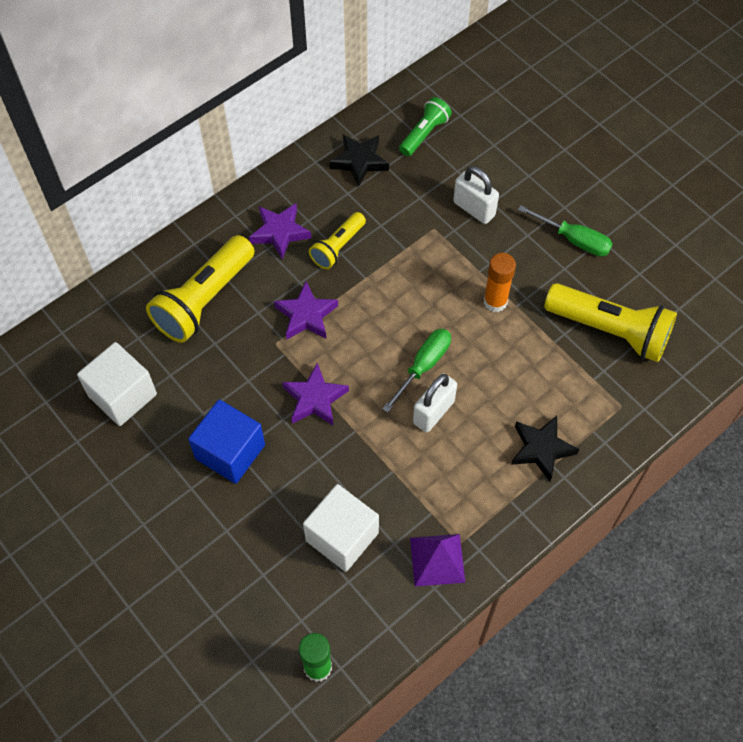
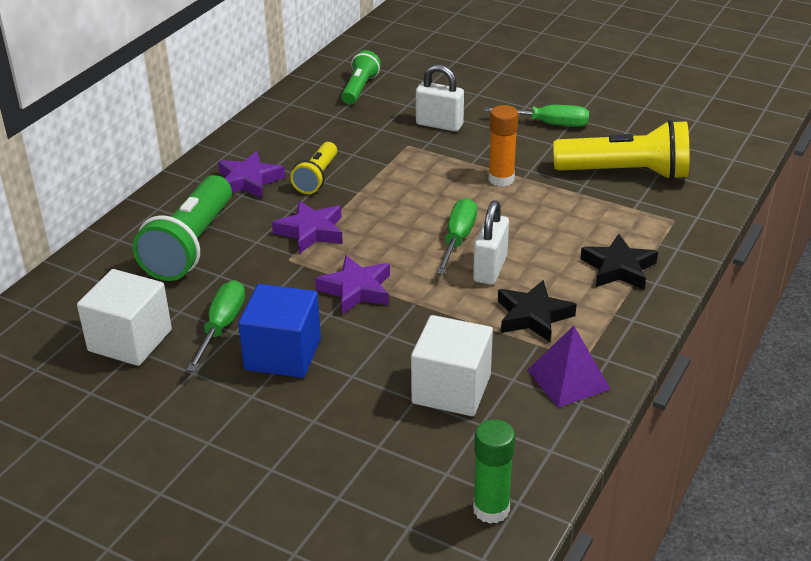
camera: 20 degrees left, 25 degrees down
(196, 403) = (222, 326): none -> green screwdriver
(204, 300) = (190, 246): yellow flashlight -> green flashlight
(359, 161) = (305, 118): black star -> black star (533, 316)

